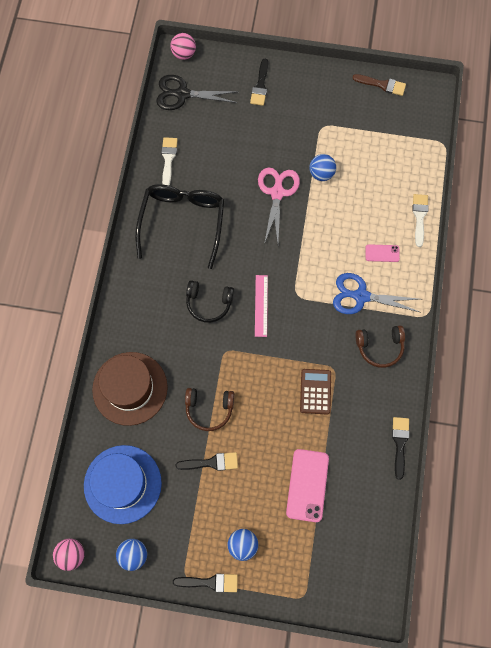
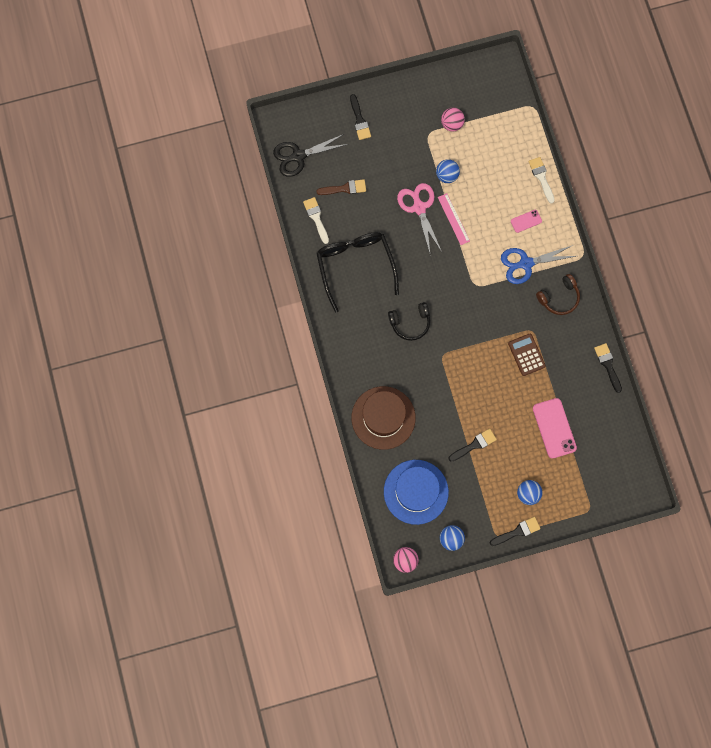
camera: 25 degrees left, 5 degrees up
(184, 54) = (281, 119): pink ball -> pink ball (451, 124)
(209, 409) = (452, 405): brown headphones -> none
(261, 305) = (452, 306): pink ruler -> pink ruler (453, 219)
(382, 85) = (459, 76): brown brush -> brown brush (345, 188)

